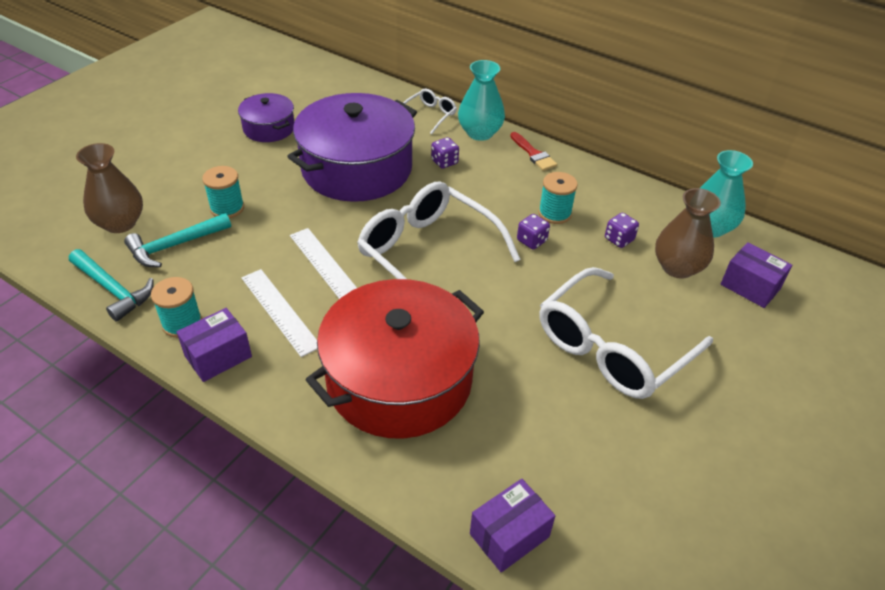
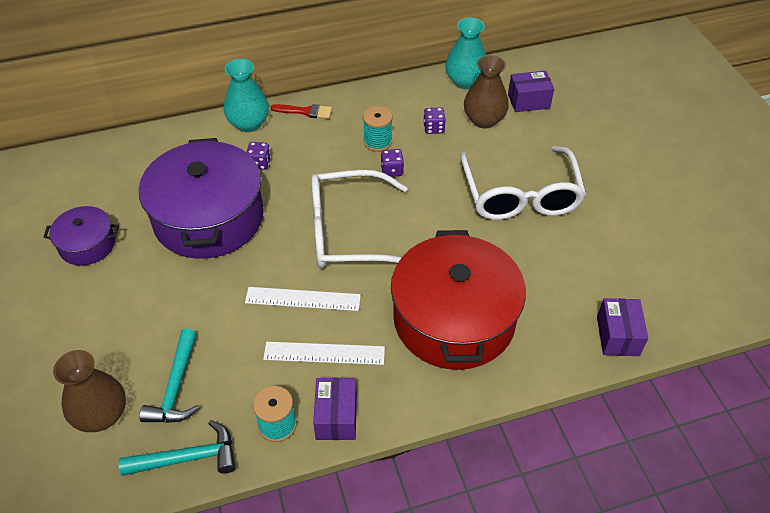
camera: 50 degrees left, 5 degrees up
(227, 208) = (165, 327): turquoise spool -> none
(430, 115) = (193, 137): white glasses -> none

